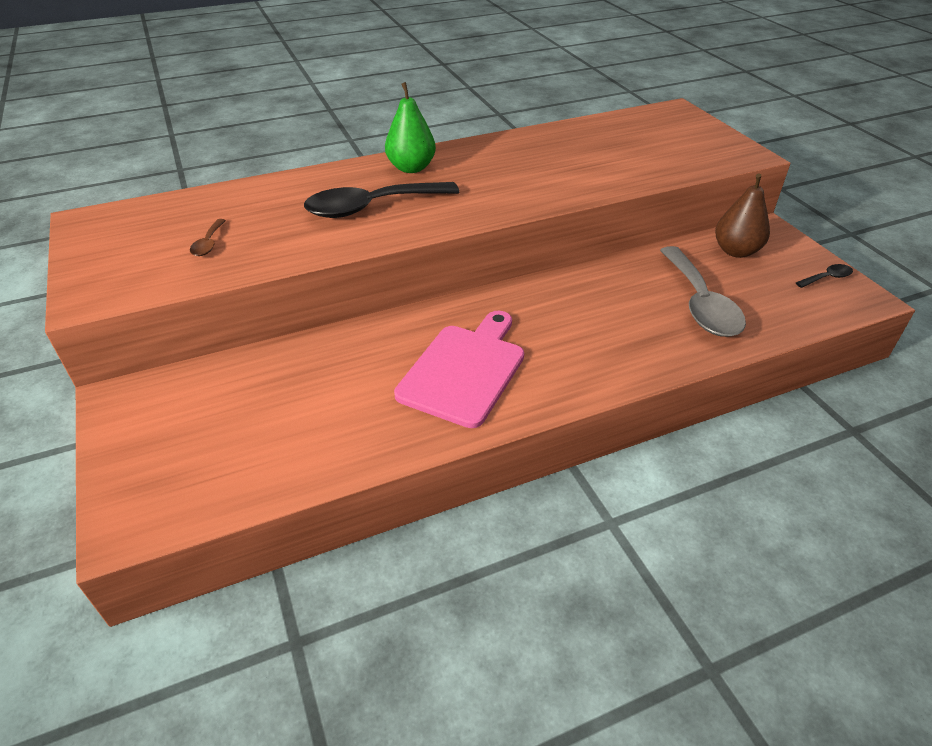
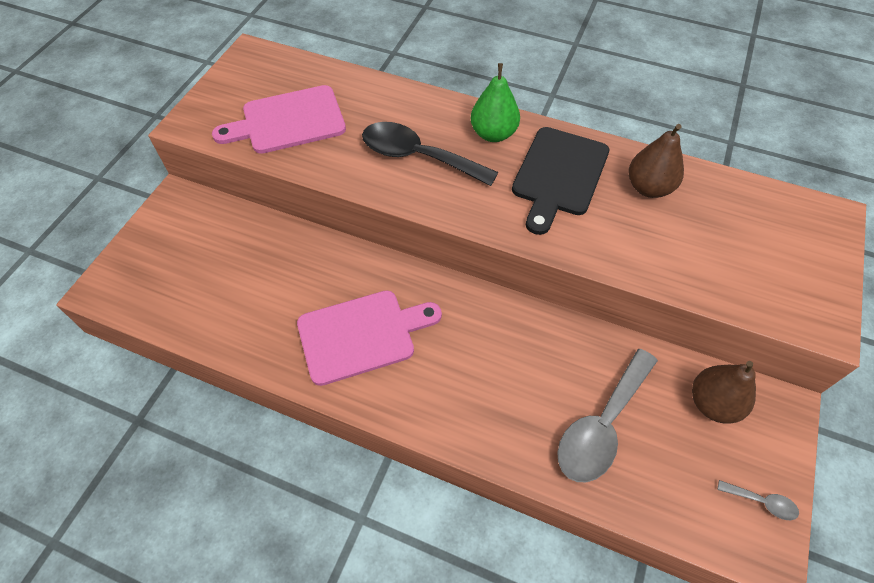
camera: 45 degrees right, 15 degrees up
(208, 244) = (288, 121): brown spoon -> pink cutting board
(495, 166) = (559, 175): none -> black cutting board
(562, 145) = (648, 188): none -> brown pear
(827, 278) = (762, 502): black spoon -> grey spoon

